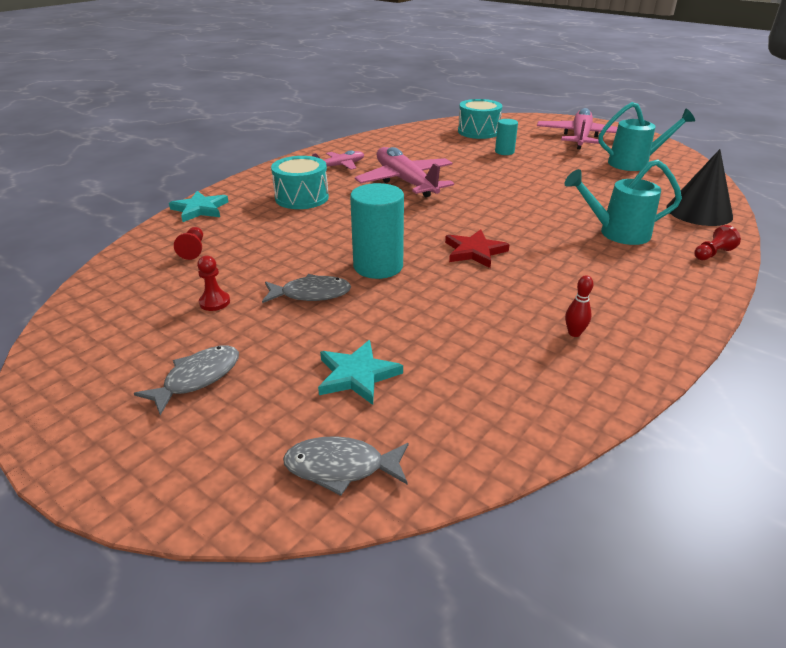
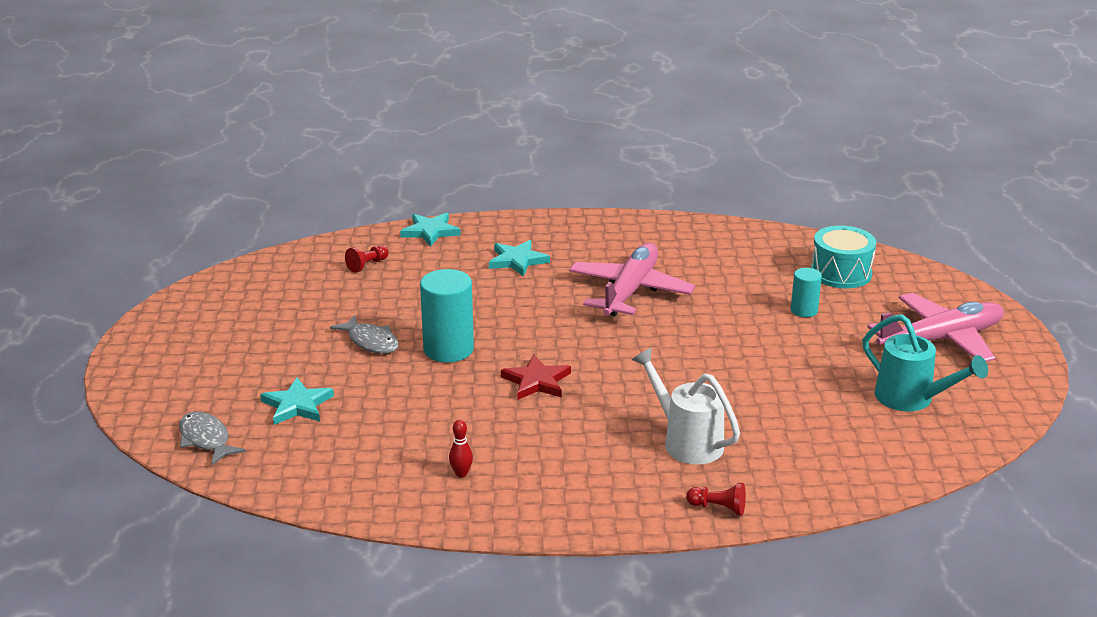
camera: 50 degrees right, 5 degrees down
(198, 378) = (228, 352): grey fish -> none
(214, 302) = (312, 312): red pawn -> none
(302, 197) = (517, 260): turquoise drum -> turquoise star
(340, 166) = (612, 244): pink plane -> none
(617, 233) = (686, 441): turquoise watering can -> white watering can
(699, 212) = (823, 477): black cone -> none

